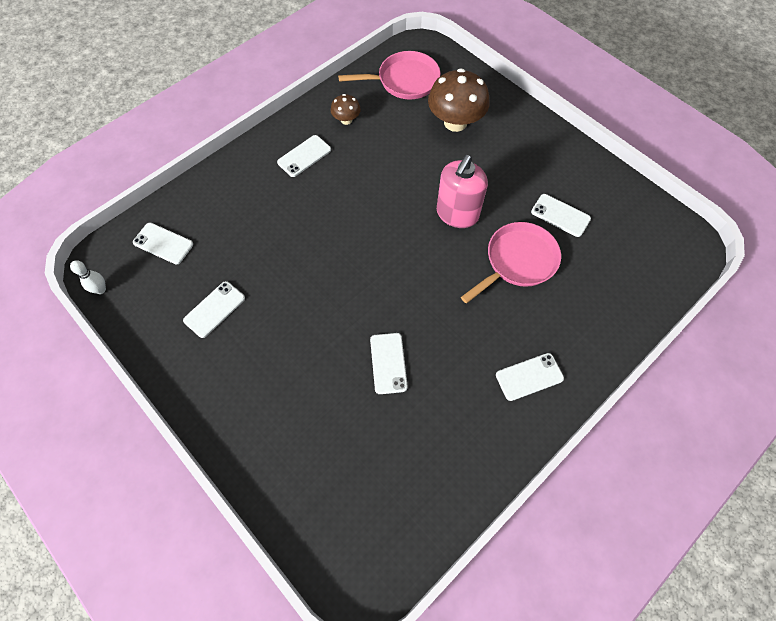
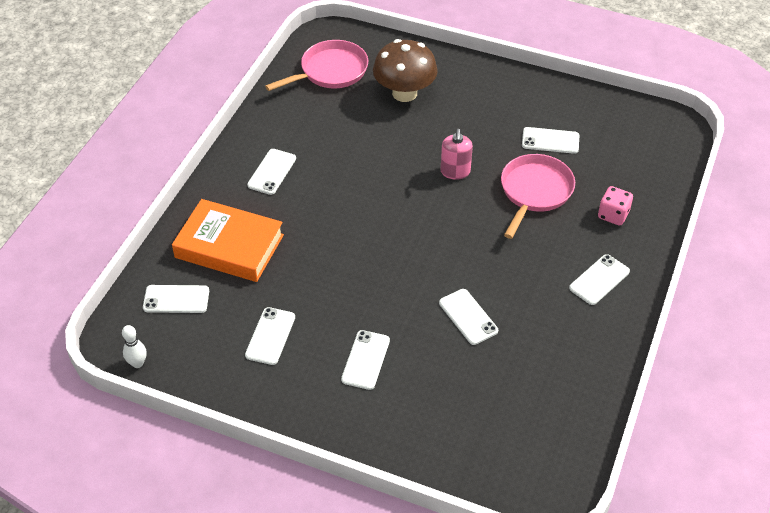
camera: 25 degrees left, 15 degrees down
(231, 211) = (229, 246): none -> orange book
(277, 367) = (365, 360): none -> white phone
(346, 120) = (294, 125): brown mushroom -> none
(457, 214) = (455, 172): pink soap dispenser -> pink soap dispenser, size x0.64
(579, 314) = (613, 215): none -> pink dice

